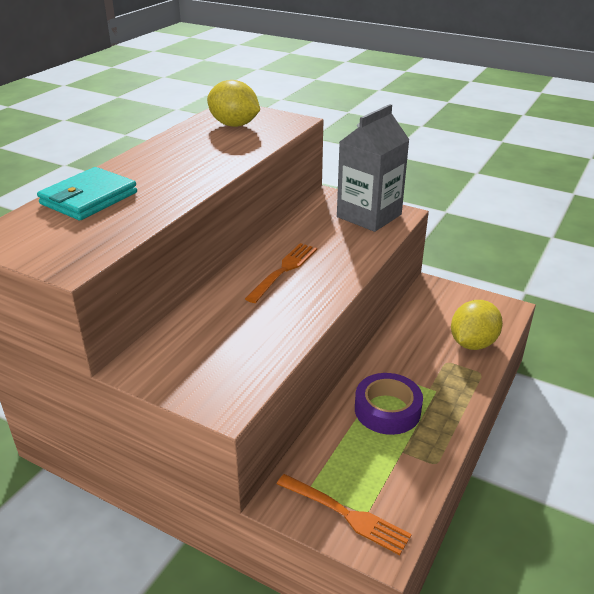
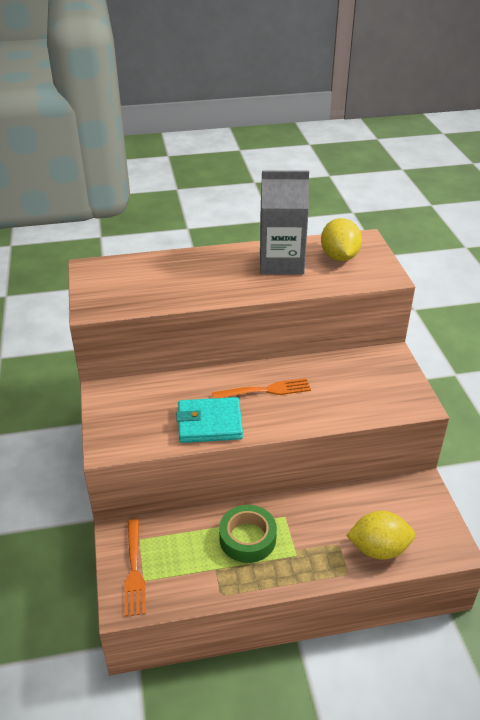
camera: 50 degrees right, 5 degrees up
(89, 198) = (165, 268): turquoise wallet -> turquoise wallet (209, 423)
(369, 216) = (392, 390): grey carton -> grey carton (281, 262)
(387, 410) = (247, 538): purple tape -> green tape

